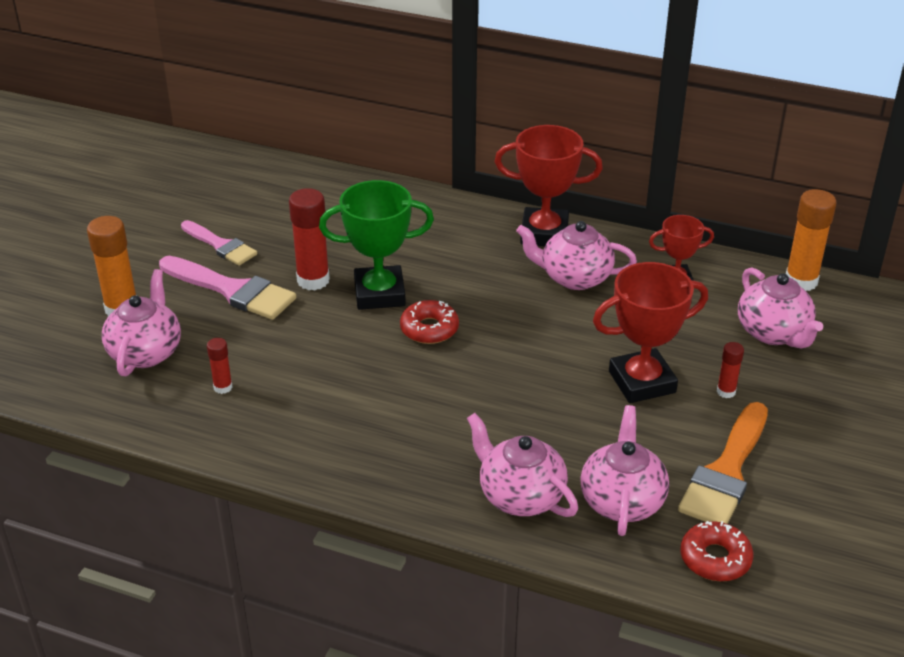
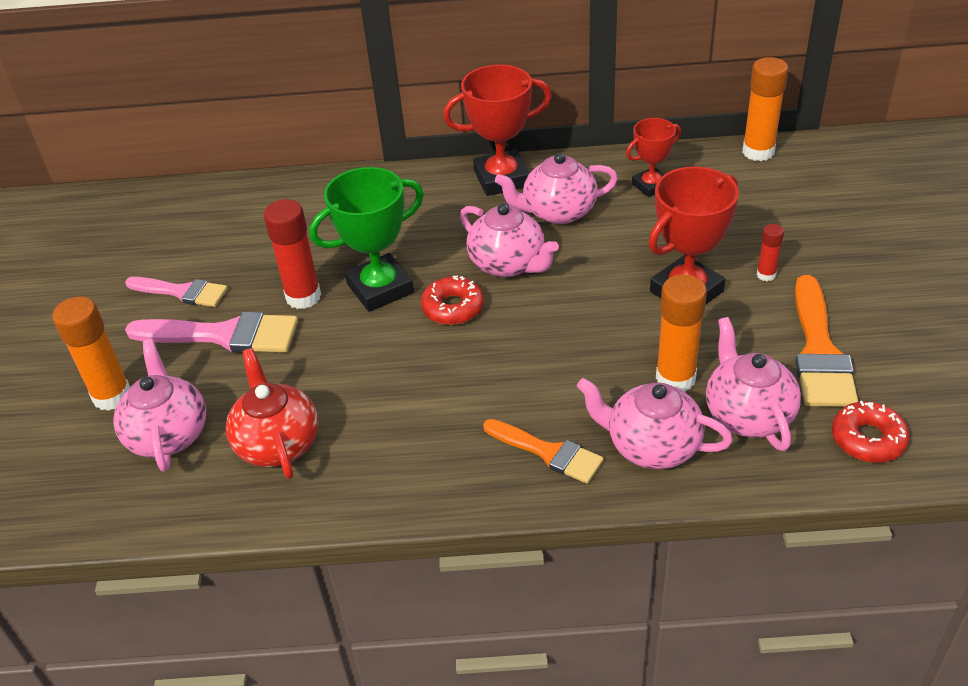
camera: 20 degrees left, 5 degrees up
(223, 387) = (277, 443): red glue stick -> red teapot
(430, 470) = (548, 452): none -> orange brush
(580, 450) = (675, 378): none -> orange glue stick
(773, 333) = (768, 206): pink teapot -> pink teapot (508, 264)

